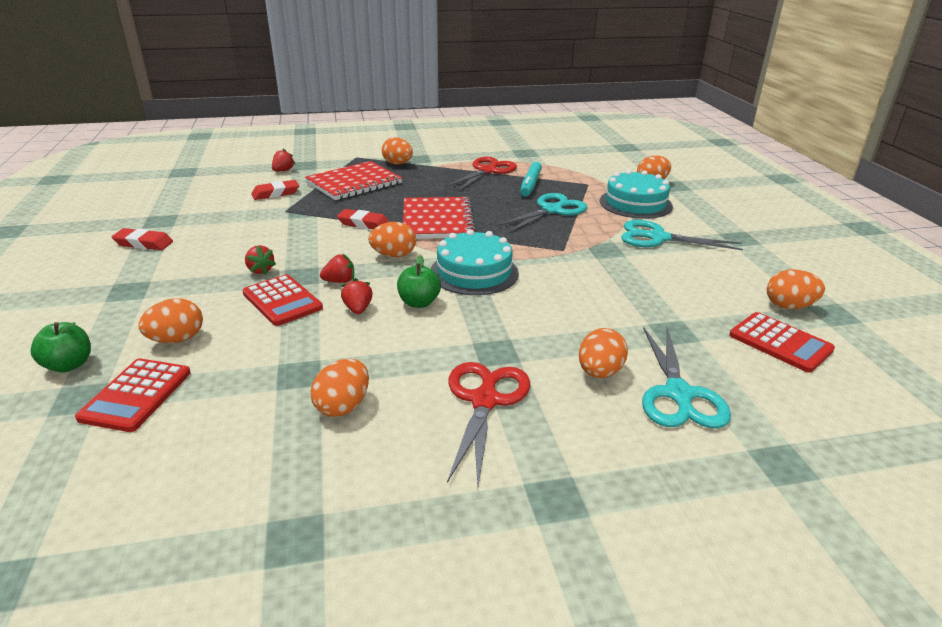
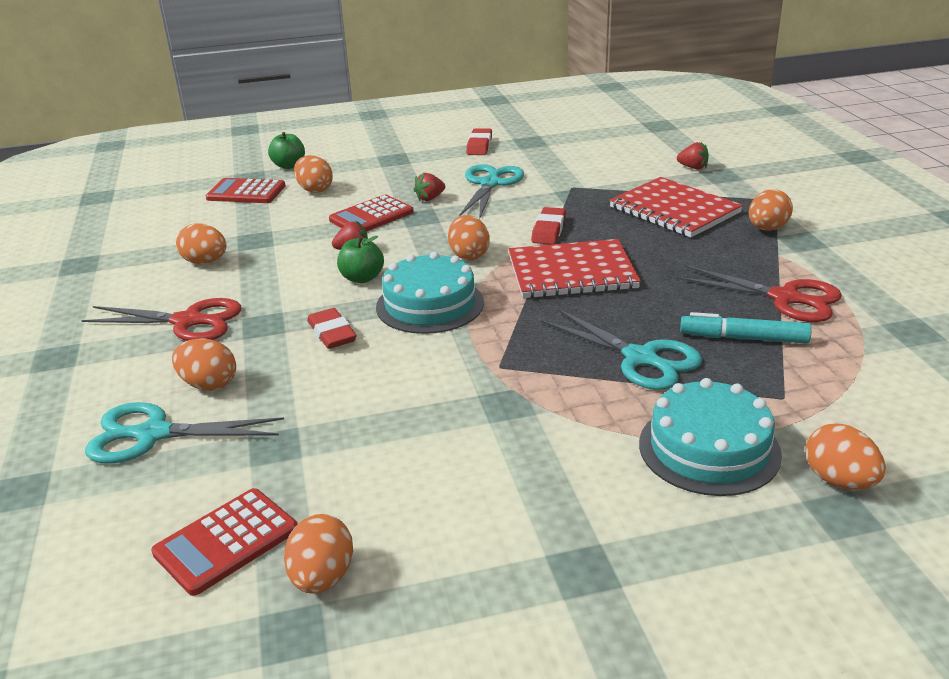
camera: 90 degrees right, 0 degrees up
(275, 193) = (618, 175): red eraser -> red eraser (332, 333)
(340, 281) = (408, 235): red strawberry -> none
(658, 238) = (560, 461): turquoise scissors -> turquoise scissors (490, 184)

